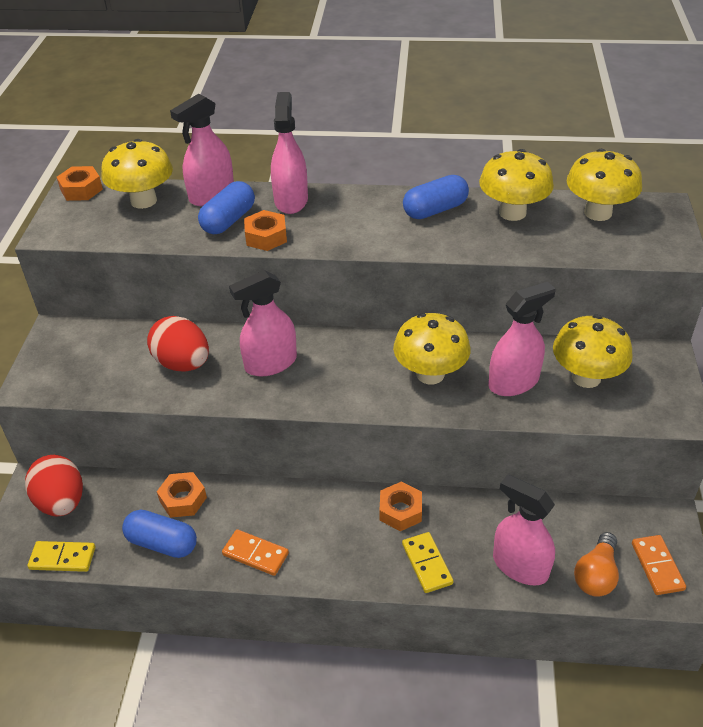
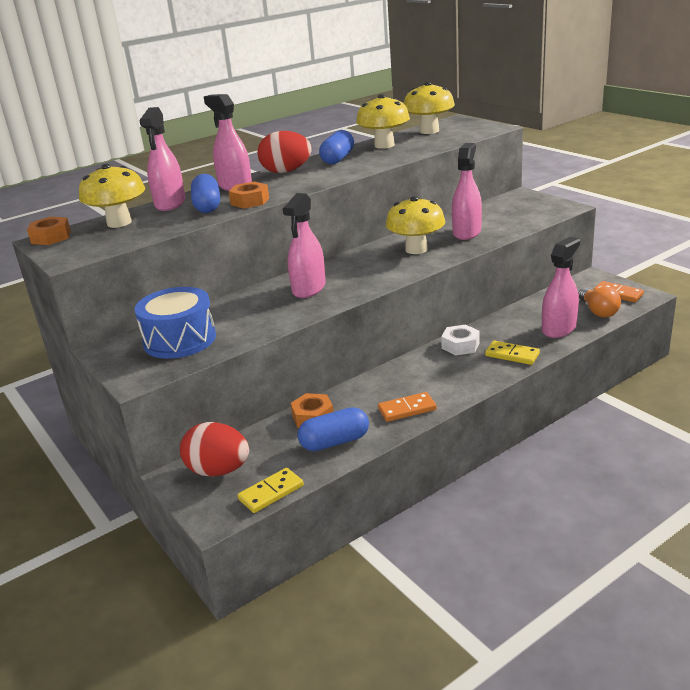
camera: 40 degrees left, 15 degrees down
(108, 358) = (180, 340): none -> blue drum
(183, 363) = (245, 316): red egg -> red egg (286, 171)
(400, 511) = (460, 345): orange nut -> white nut
(520, 566) = (559, 329): pink spray bottle -> pink spray bottle turned 135 degrees clockwise
(586, 377) = (499, 215): yellow mushroom -> none

